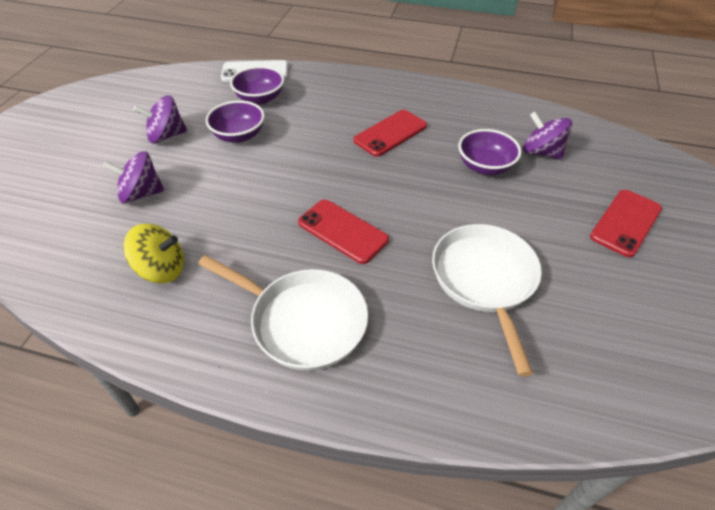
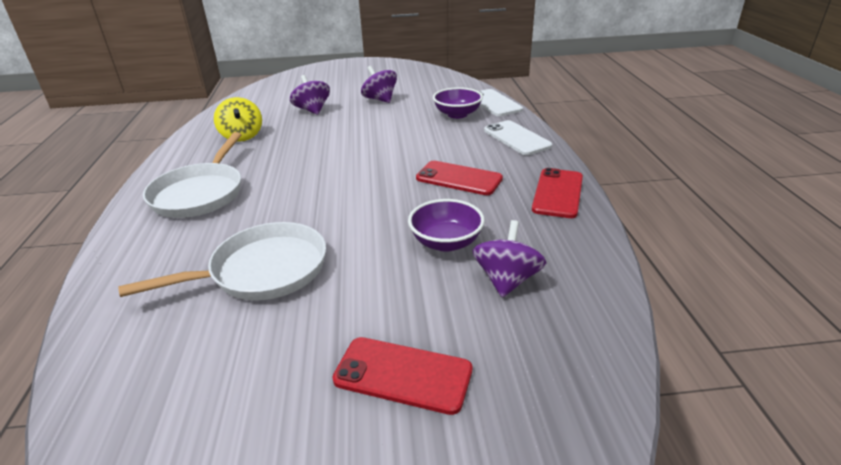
camera: 70 degrees right, 15 degrees down
(239, 135) = (400, 120): purple bowl -> none
(339, 84) = (516, 138): none -> white phone
(343, 231) = (304, 186): red phone -> red phone (558, 193)

